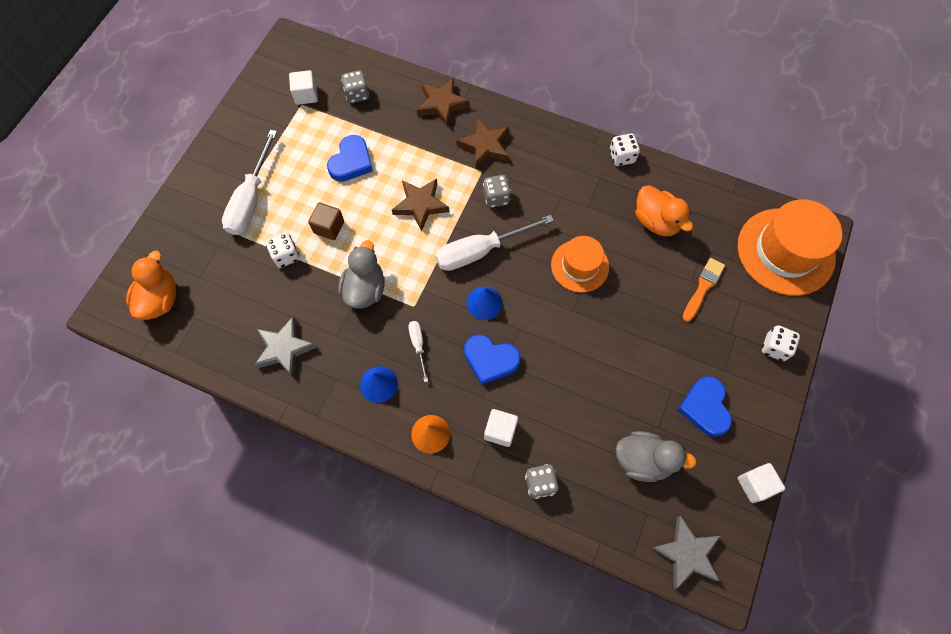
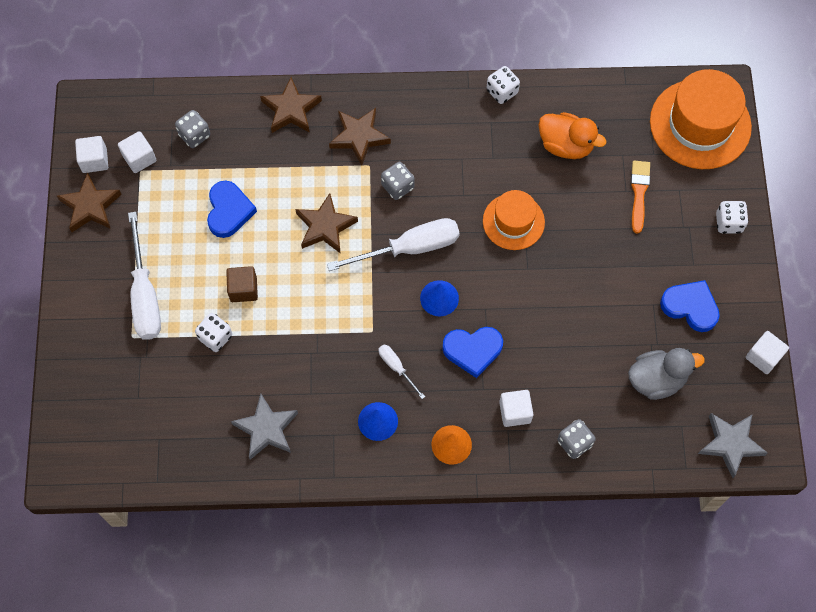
camera: 25 degrees left, 0 degrees up
(160, 299) = (110, 437): orange duck -> none
(249, 115) = (90, 206): none -> brown star
(272, 83) = (94, 160): none -> white cube
(365, 289) = (314, 336): grey duck -> none
(480, 251) = (409, 248): white screwdriver -> white screwdriver turned 150 degrees counterclockwise
(705, 407) = (690, 307): blue heart -> blue heart turned 150 degrees clockwise

